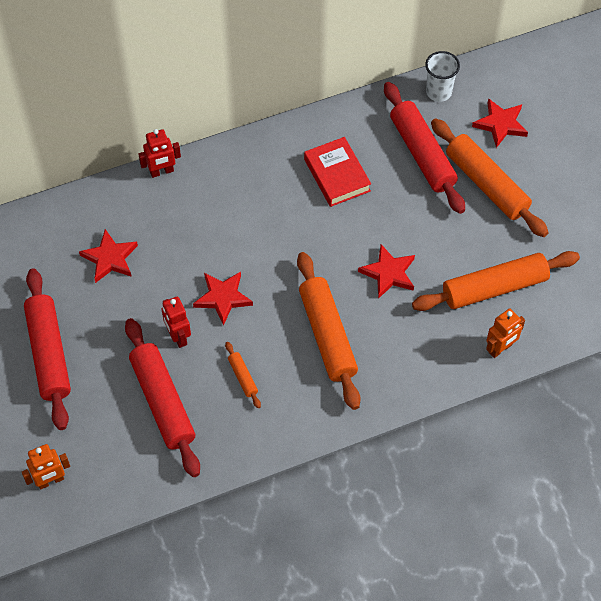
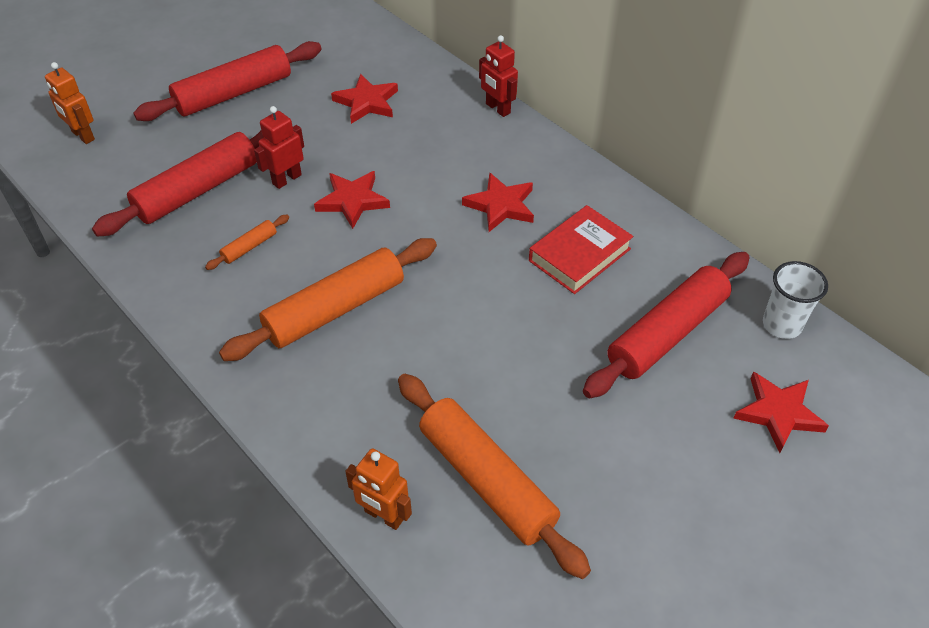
camera: 70 degrees right, 10 degrees down
(389, 273) = (456, 347): red star -> red star (501, 205)
(486, 184) = (662, 423): orange rolling pin -> none

